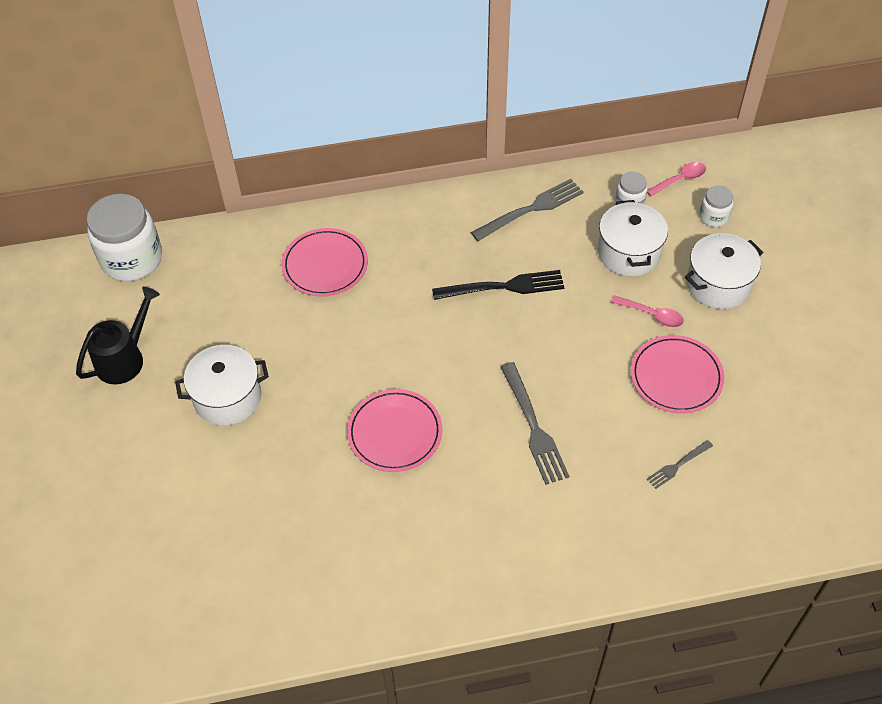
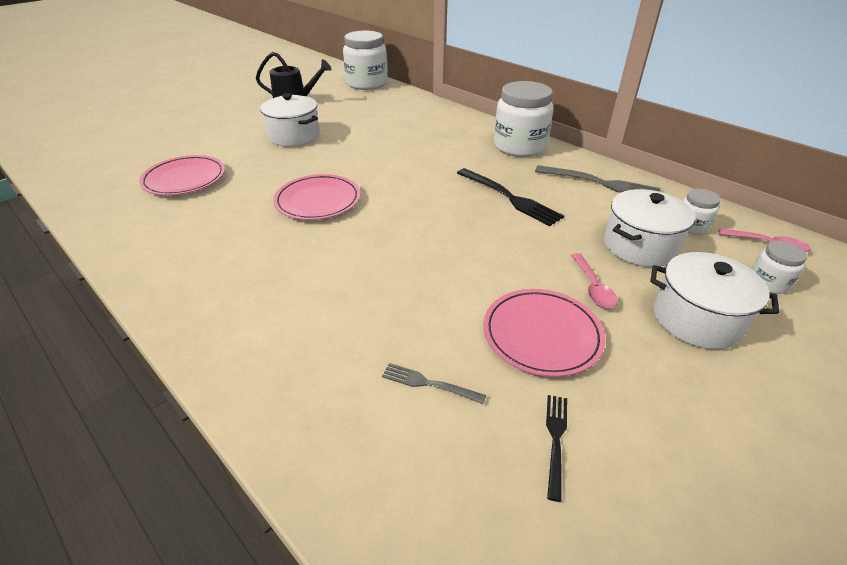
camera: 55 degrees right, 15 degrees down
(325, 265) = (434, 130): pink plate -> pink plate (184, 179)
(420, 220) = (519, 146): none -> white jar
(534, 427) = (385, 264): grey fork -> none
(757, 426) = (555, 439): none -> black fork

